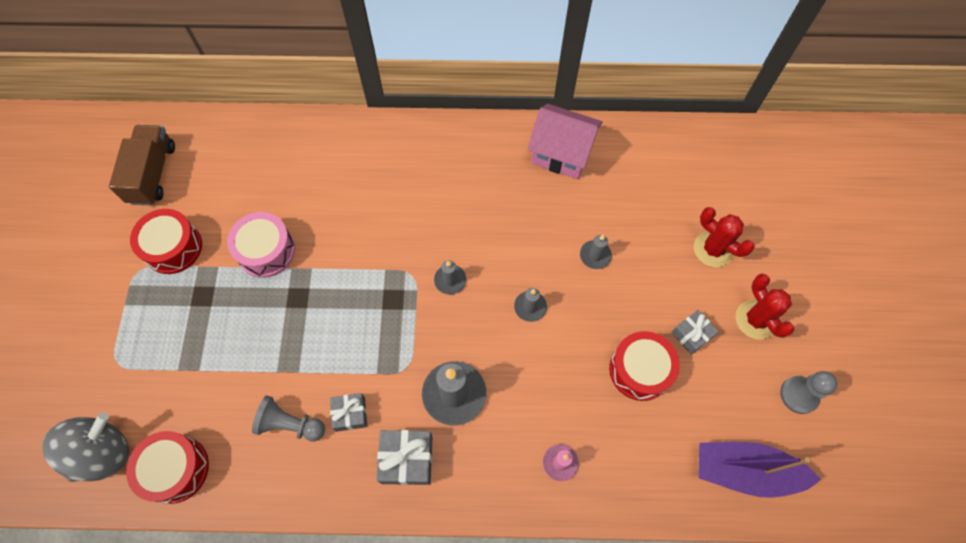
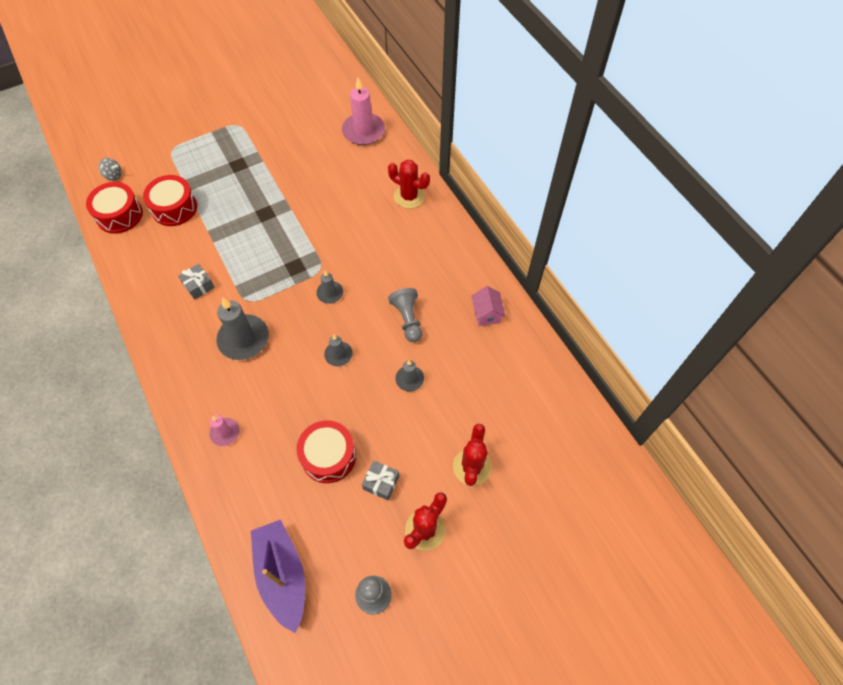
camera: 60 degrees right, 5 degrees down
(103, 453) = (113, 175): grey spinning top -> grey spinning top, size x0.45
(152, 174) = (307, 93): brown truck -> none
(173, 247) = (262, 132): red drum -> red drum (174, 208)
(256, 146) = (363, 131): none -> pink candle
(266, 251) = (289, 179): pink drum -> none
(290, 424) = (175, 257): grey pawn -> grey pawn (408, 319)
(377, 147) = (409, 196): none -> red cactus
(407, 459) = (182, 334): grey gift -> none
(561, 153) = (486, 314): pink house -> pink house, size x0.54

